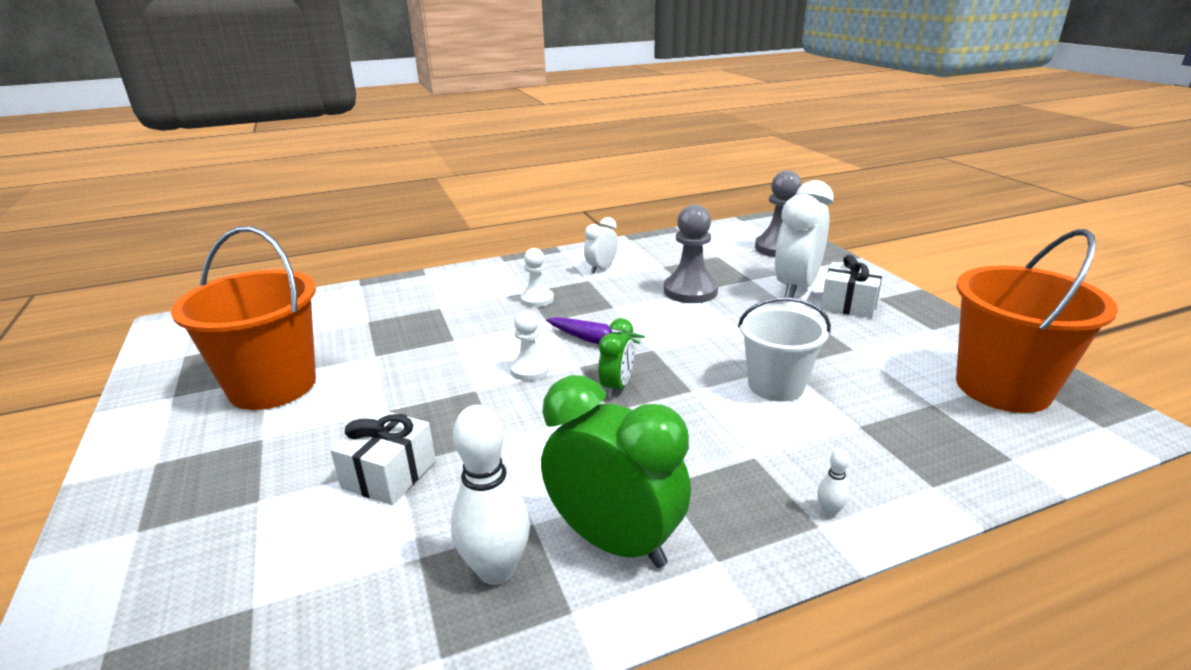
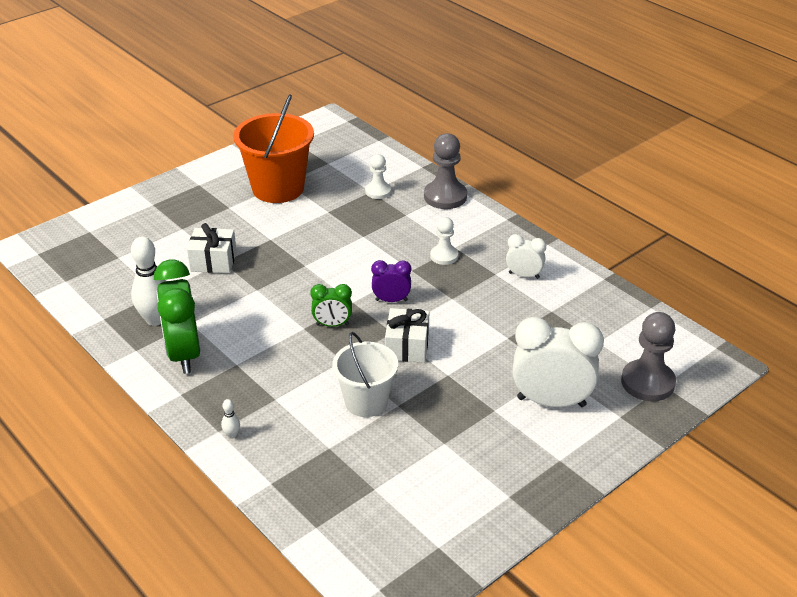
camera: 70 degrees right, 10 degrees up
(530, 369) = (338, 281): white pawn -> white pawn (378, 191)
(594, 341) = (391, 300): purple carrot -> purple clock
(614, 542) = (184, 354): green clock -> green clock turned 150 degrees clockwise
(690, 291) = (506, 335): grey pawn -> grey pawn (445, 196)
(848, 304) = (532, 439): white gift -> white gift (407, 346)
(1003, 387) = (417, 534): orange bucket -> none

